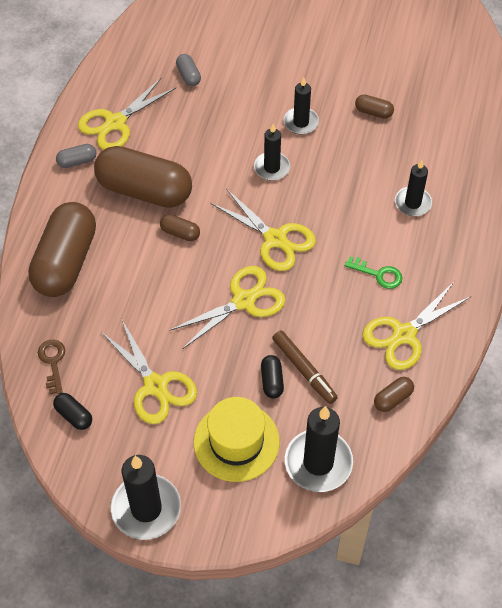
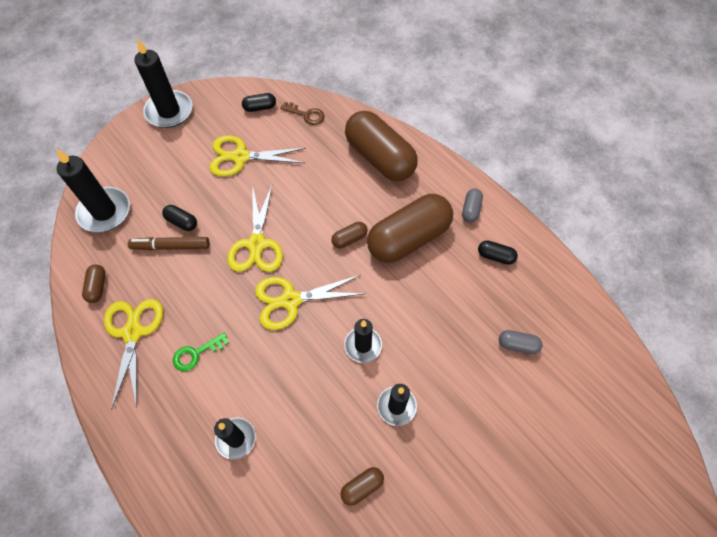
camera: 125 degrees right, 5 degrees up
(115, 123) = (495, 256): yellow scissors -> black capsule
(236, 442) = (162, 177): yellow hat -> none

